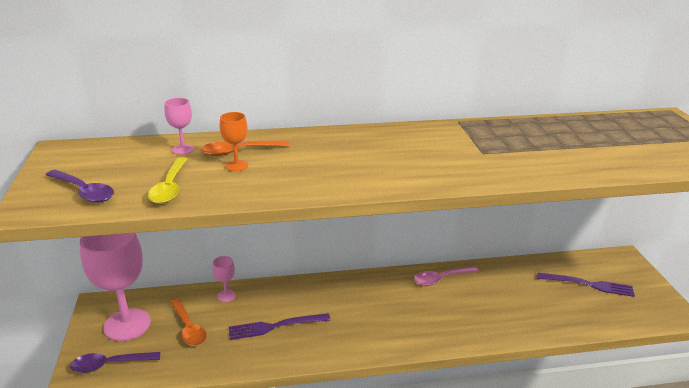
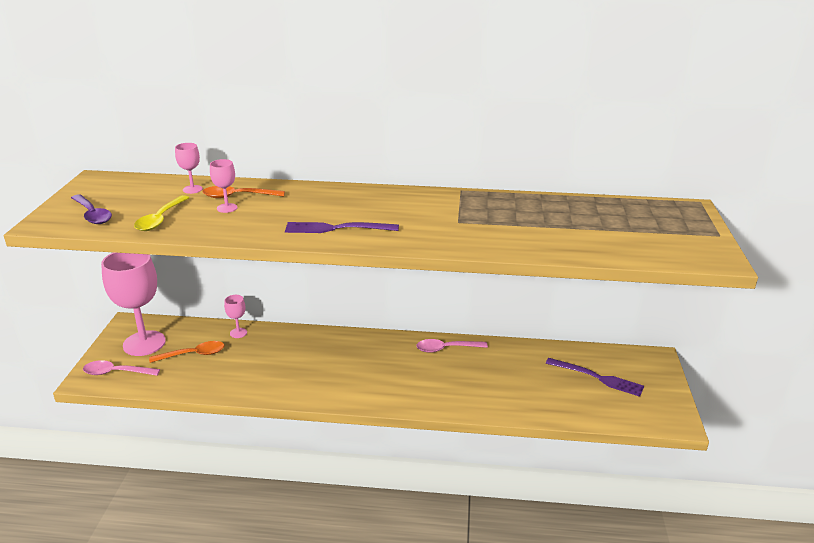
camera: 15 degrees right, 0 degrees up
(110, 364) = (116, 372): purple spoon -> pink spoon
(189, 328) = (193, 354): orange spoon -> orange spoon turned 90 degrees counterclockwise
(236, 166) = (227, 208): orange goblet -> pink goblet
(275, 326) = (268, 365): purple fork -> purple fork (337, 228)

